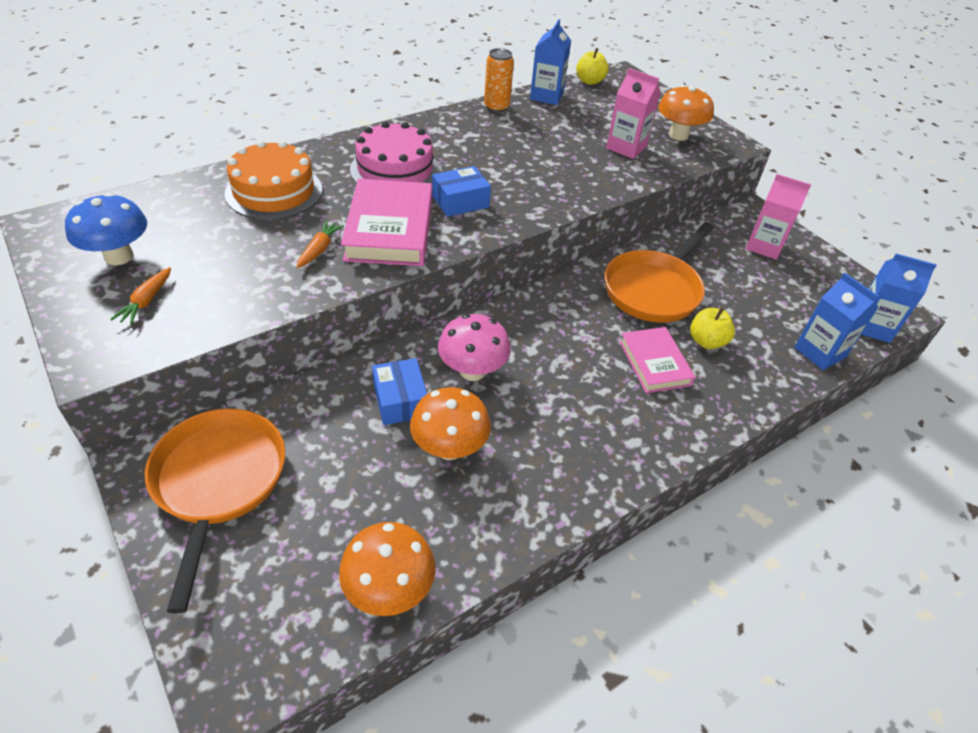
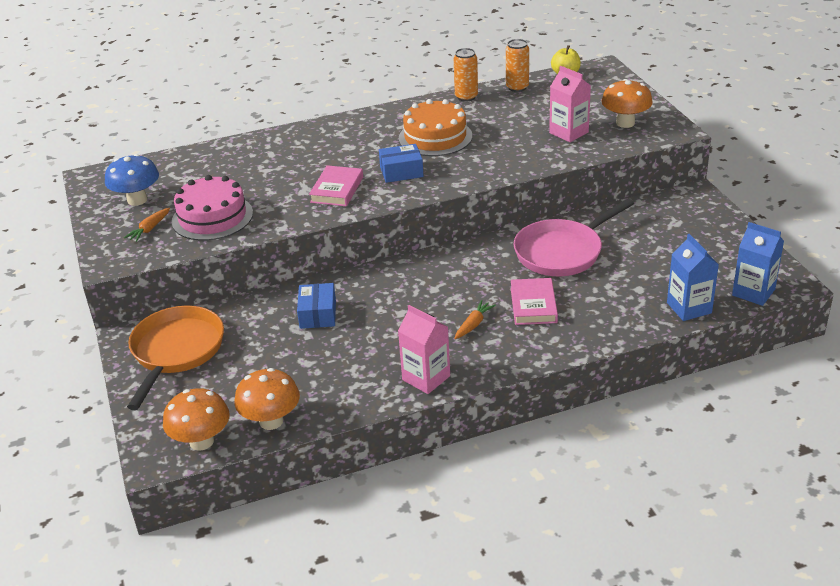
camera: 20 degrees right, 10 degrees down
(274, 191) = (258, 160): orange cake -> orange cake (435, 137)
(319, 249) = (279, 201): orange carrot -> orange carrot (473, 324)
(390, 229) = (337, 190): pink book -> pink book, size x0.63
(395, 170) = (358, 146): pink cake -> pink cake (212, 217)
(449, 448) = (343, 346): orange mushroom -> orange mushroom (201, 441)
(472, 371) = (380, 299): pink mushroom -> none
(546, 96) = (517, 87): blue carton -> orange can
(654, 289) = (562, 252): orange pan -> pink pan
(706, 341) = (588, 293): yellow apple -> none
(764, 246) = (687, 223): pink carton -> pink carton (426, 378)

